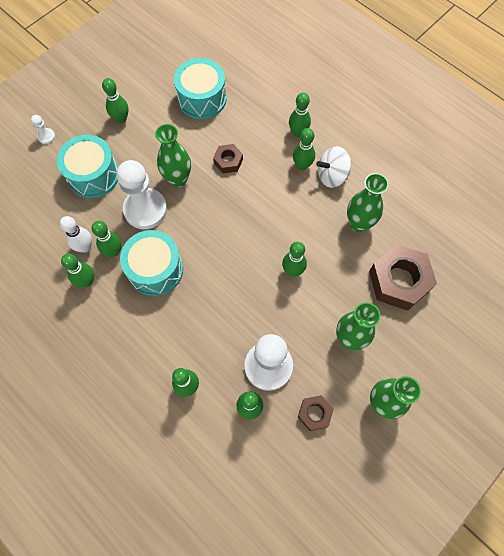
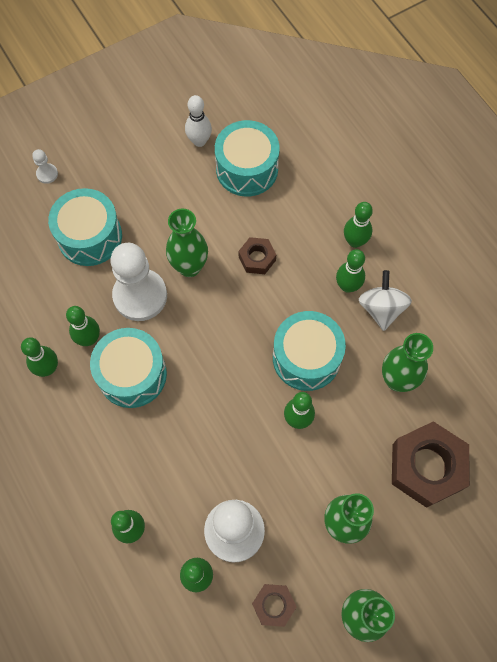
camera: 15 degrees right, 0 degrees up
(85, 247) = (57, 325): white bowling pin -> white bowling pin (199, 141)
(121, 119) = (141, 172): green bowling pin -> none
(286, 224) = (306, 358): none -> turquoise drum
(332, 176) = (381, 308): white spinning top -> white spinning top turned 90 degrees clockwise

